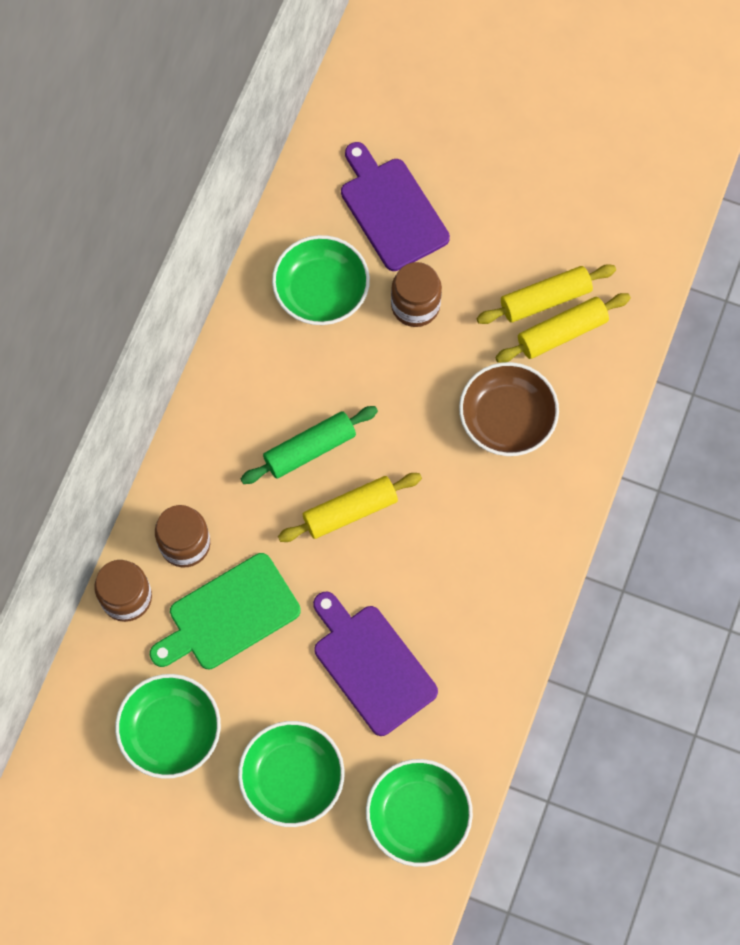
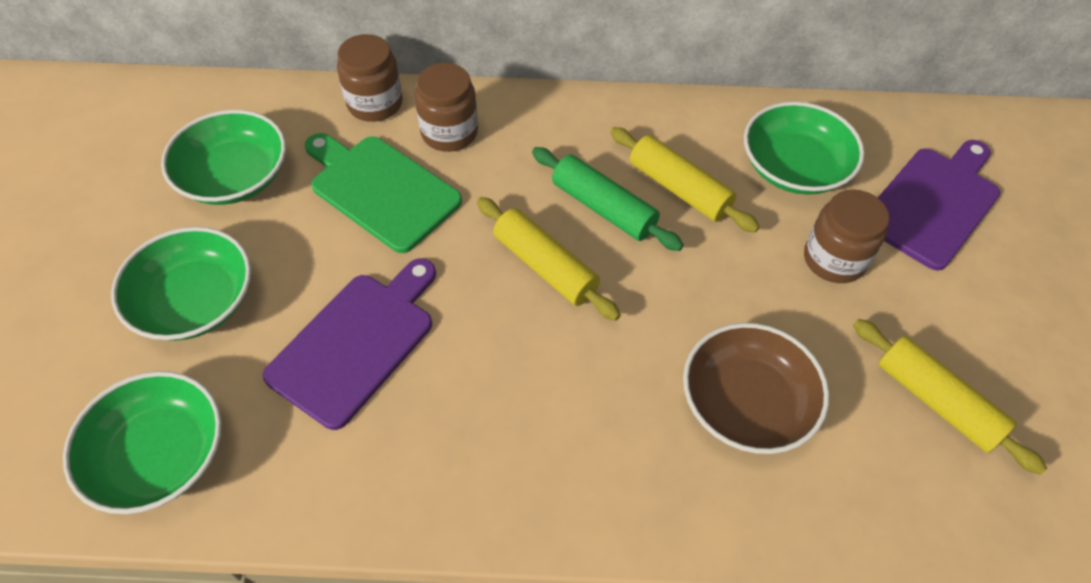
camera: 70 degrees right, 15 degrees down
(562, 333) = (904, 436): yellow rolling pin -> yellow rolling pin (679, 189)

